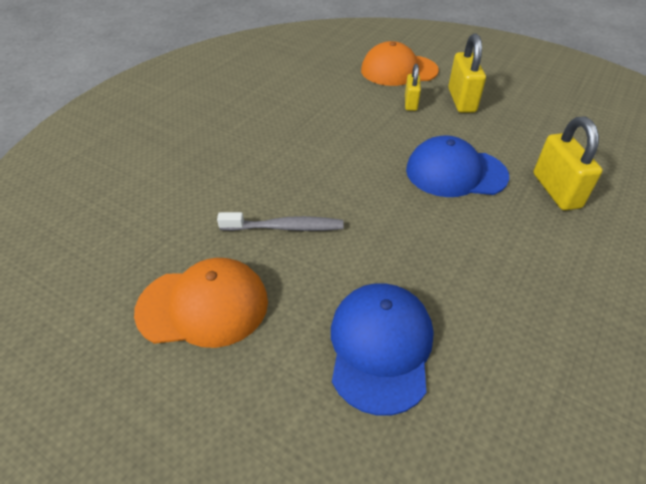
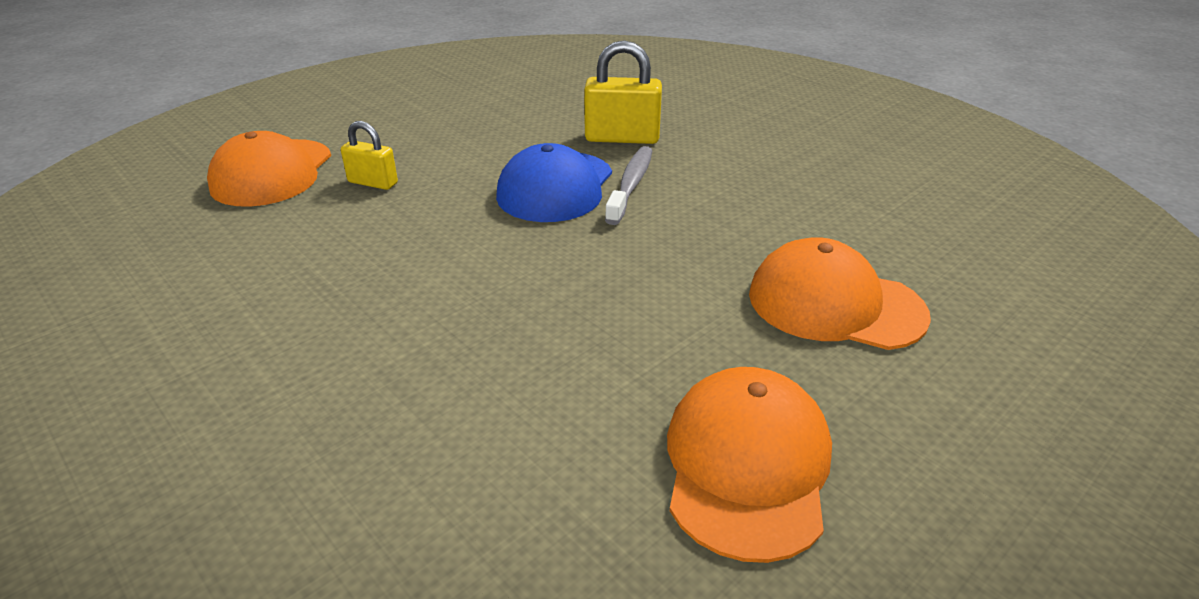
camera: 75 degrees left, 10 degrees down
(285, 227) = (599, 351): grey toothbrush -> grey toothbrush (631, 185)
(380, 346) = (835, 304): blue cap -> orange cap
(461, 100) = (404, 146): yellow padlock -> none

